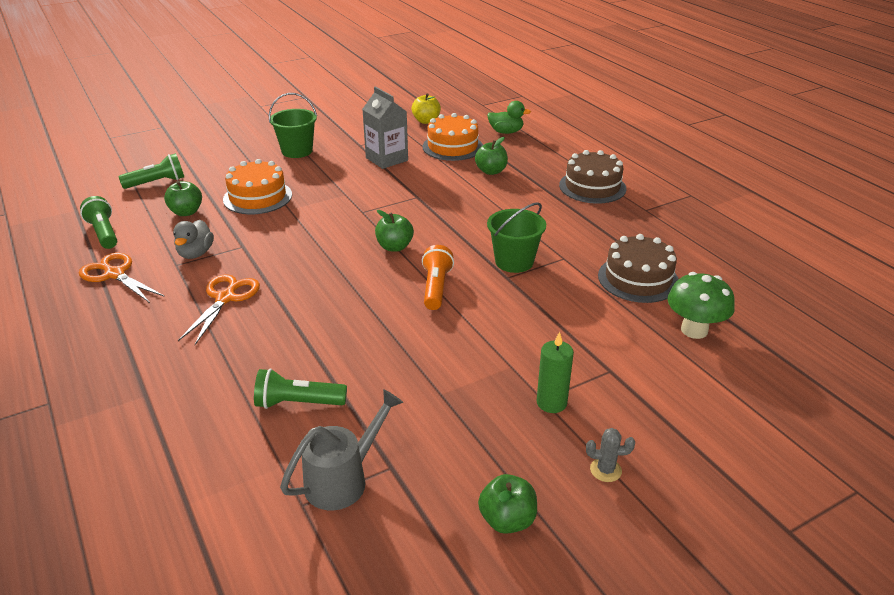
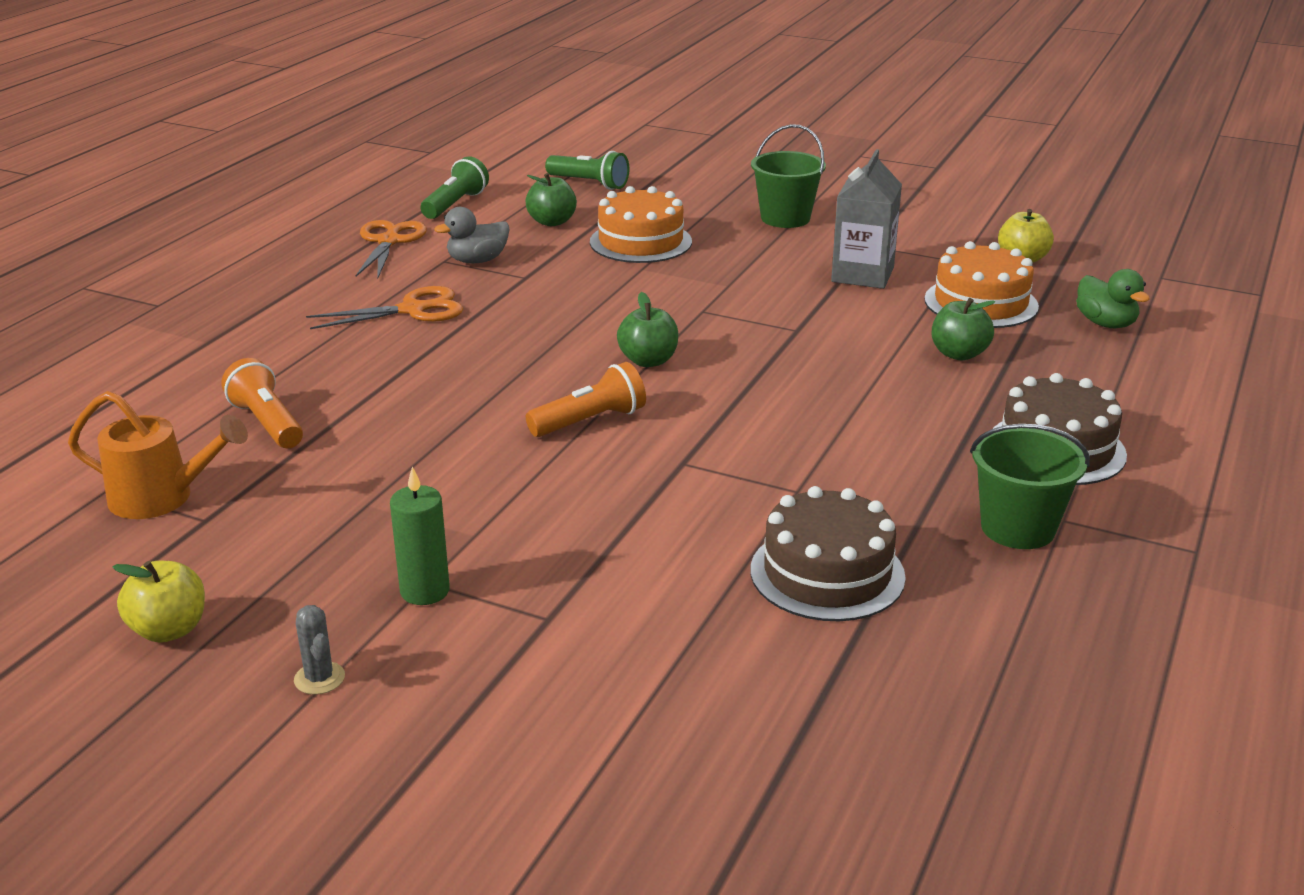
camera: 55 degrees right, 5 degrees down
(298, 403) = (267, 423): green flashlight -> orange flashlight
(344, 479) = (163, 498): grey watering can -> orange watering can
(507, 520) = (169, 630): green apple -> yellow apple
(514, 262) = (730, 455): green bucket -> green bucket (1017, 528)
(694, 330) = (744, 669): green mushroom -> none

